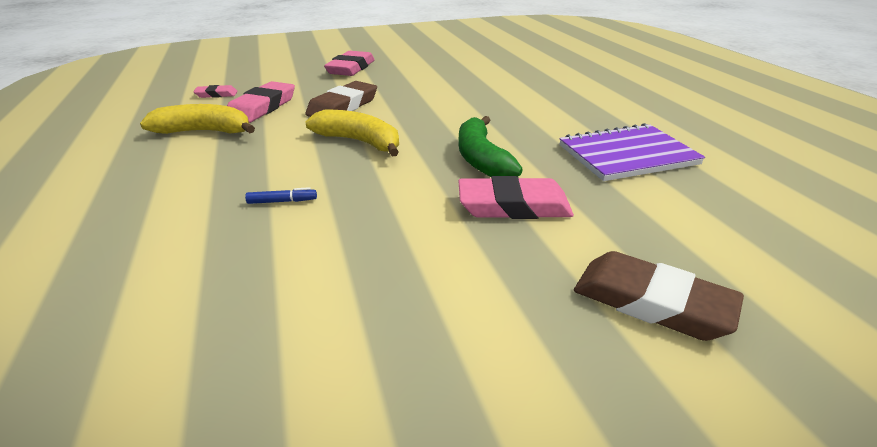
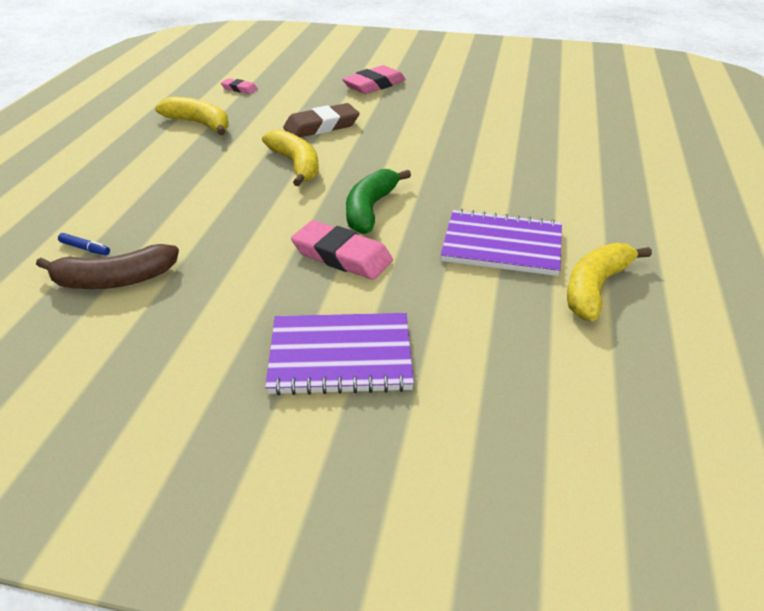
camera: 30 degrees right, 5 degrees up
(262, 107) = (260, 111): pink eraser -> none
(282, 201) = (193, 199): blue marker -> blue marker (85, 248)
(283, 326) = (114, 280): none -> brown banana
(651, 302) = (340, 356): brown eraser -> purple notebook
(737, 164) = (595, 288): none -> yellow banana

